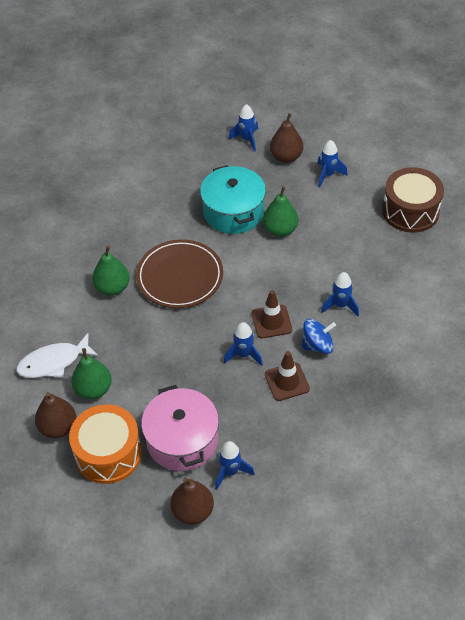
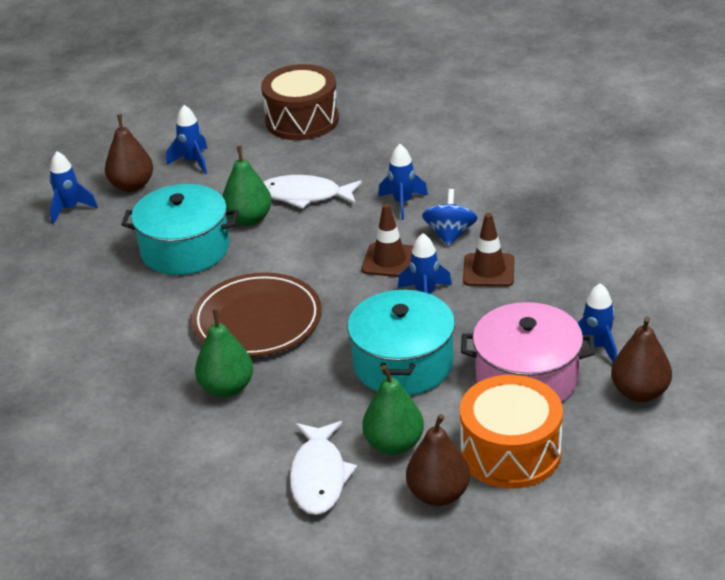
camera: 65 degrees left, 15 degrees down
(169, 367) = (403, 363): none -> turquoise pot
(321, 248) = (305, 195): none -> white fish

